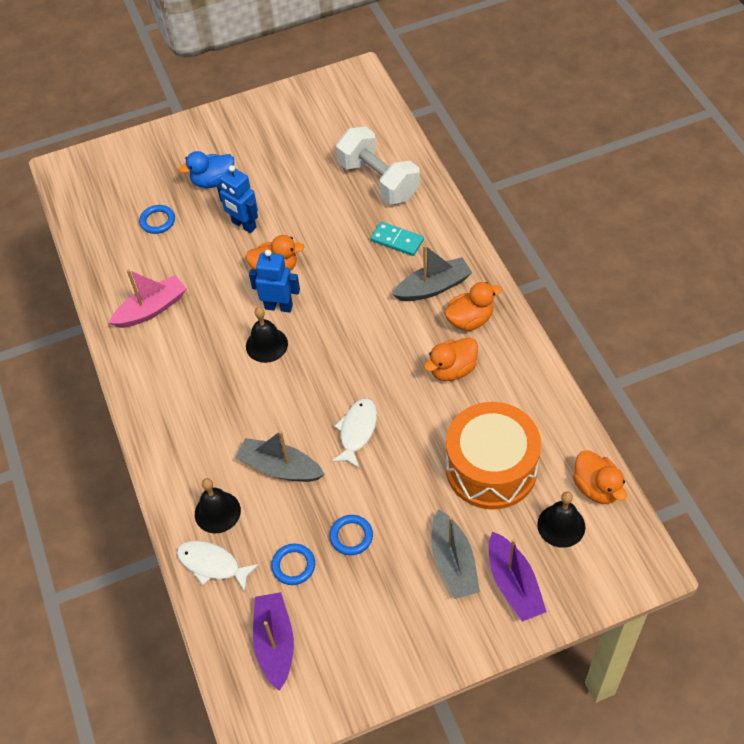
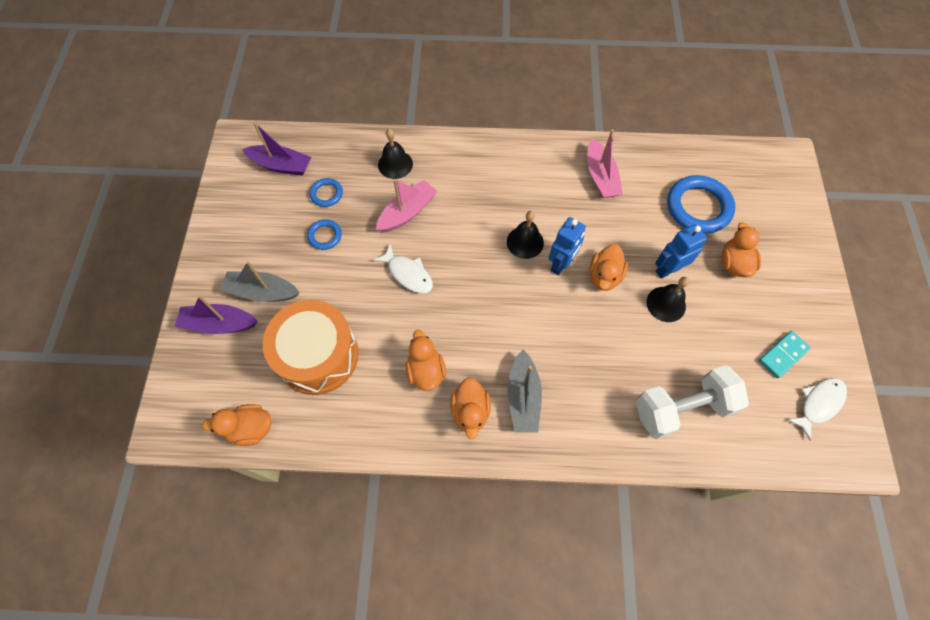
camera: 110 degrees right, 10 degrees up
(157, 221) = (698, 207): blue ring -> blue ring, size x1.98
(212, 564) = (358, 150): white fish -> white fish (818, 404)
(213, 181) = (734, 263): blue duck -> orange duck
(280, 467) = (407, 212): grey boat -> pink boat
(397, 240) = (594, 390): turquoise domino -> turquoise domino (783, 355)
(561, 525) = (238, 382): black bell -> black bell (666, 304)

